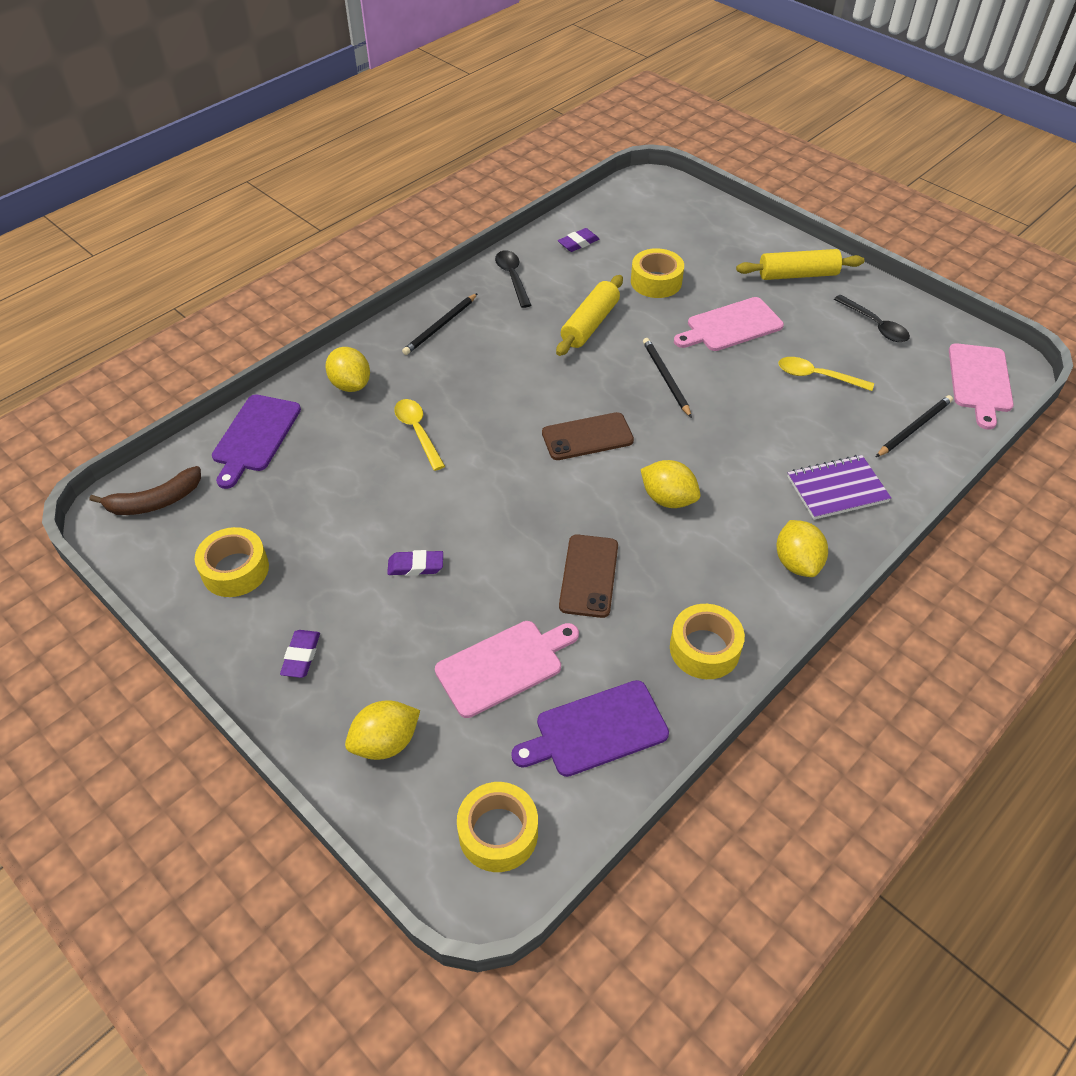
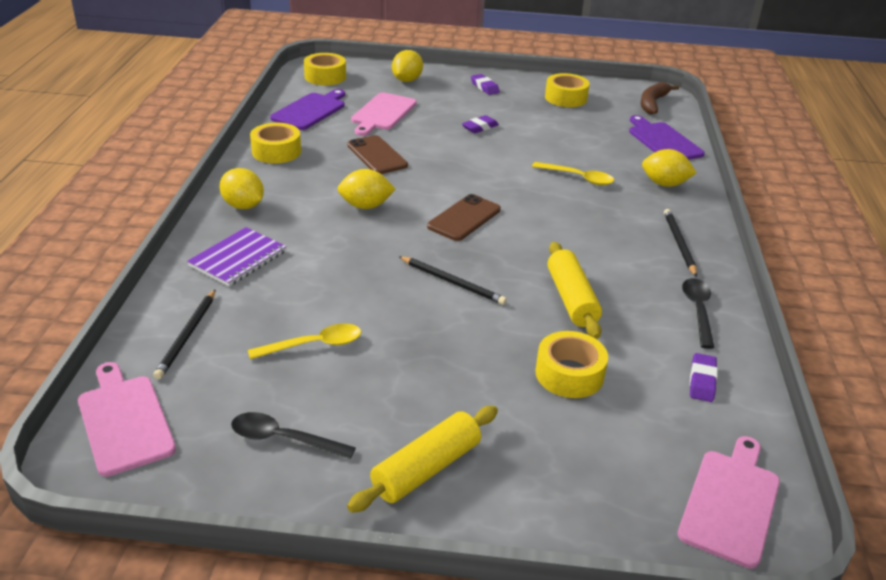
camera: 140 degrees right, 15 degrees down
(512, 277) = (698, 310): black spoon -> black spoon turned 120 degrees counterclockwise
(731, 326) = (443, 359): pink cutting board -> pink cutting board (731, 502)

